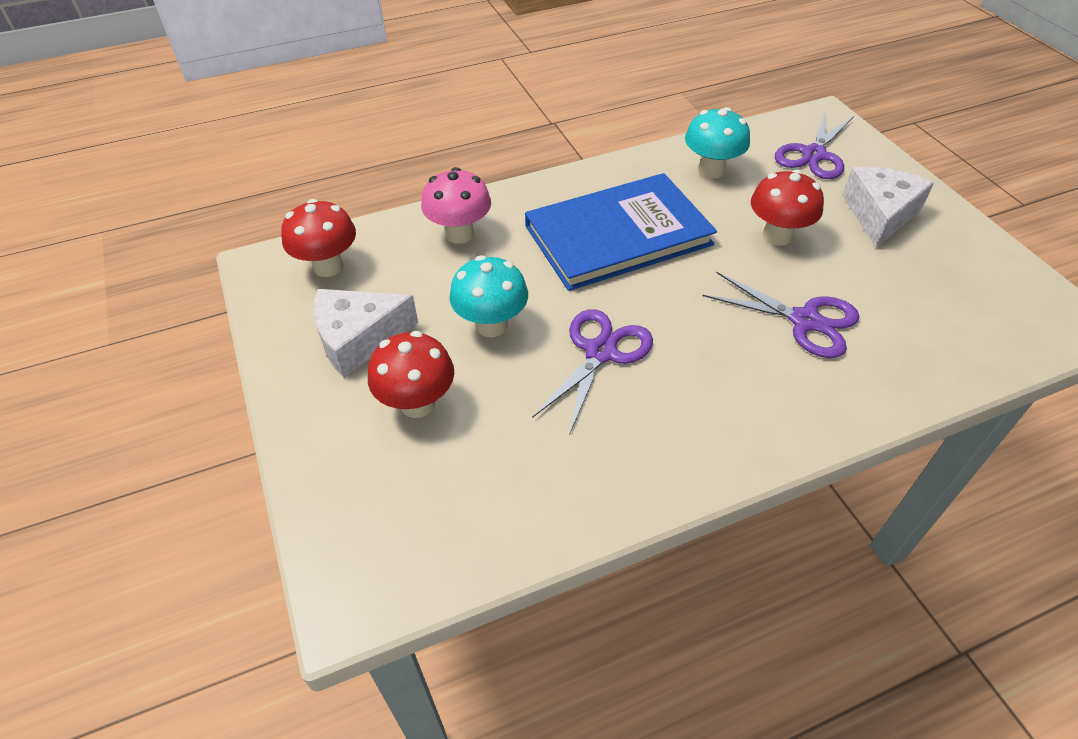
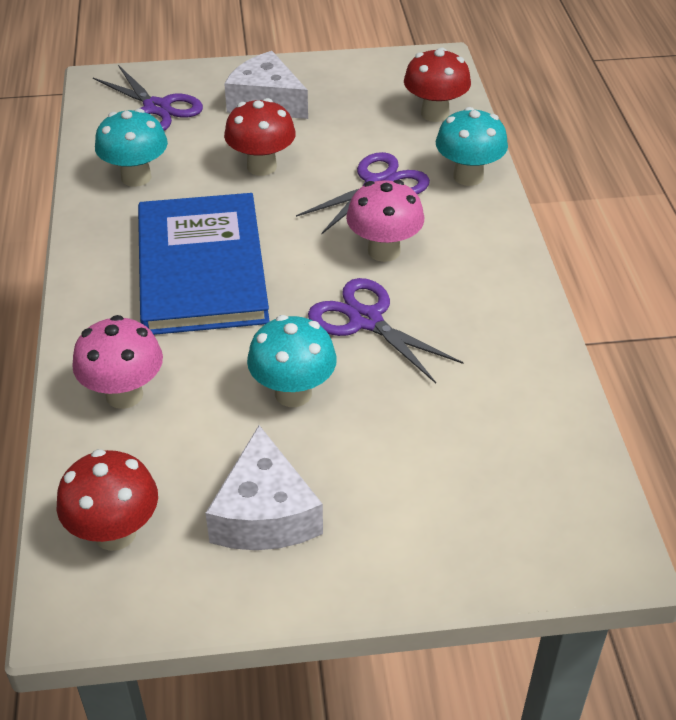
camera: 75 degrees left, 5 degrees down
(417, 403) = (384, 472): red mushroom -> red mushroom (435, 114)
(705, 345) = (384, 251): none -> pink mushroom
(872, 390) = (468, 176): none -> turquoise mushroom

